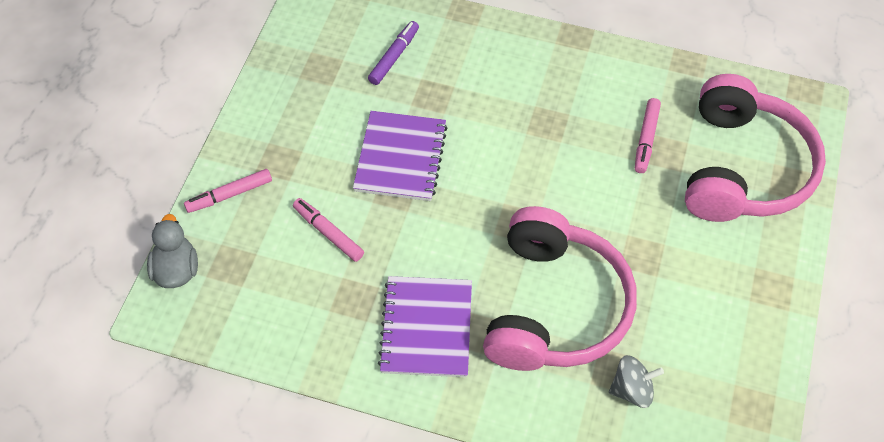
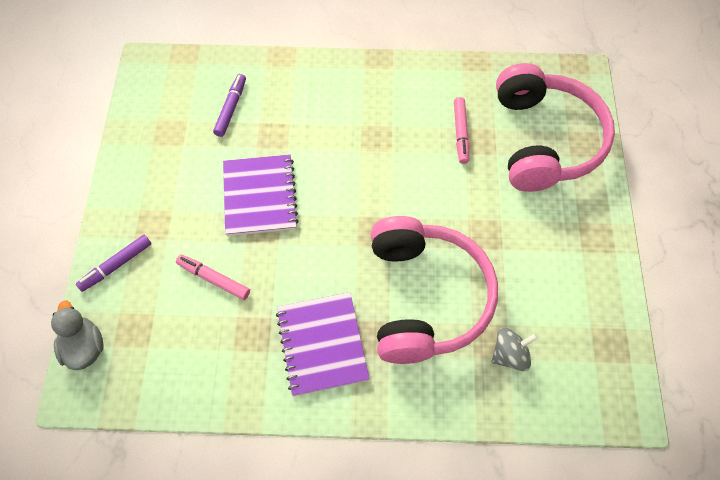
camera: 15 degrees left, 5 degrees up
(229, 195) = (116, 265): pink marker -> purple marker

